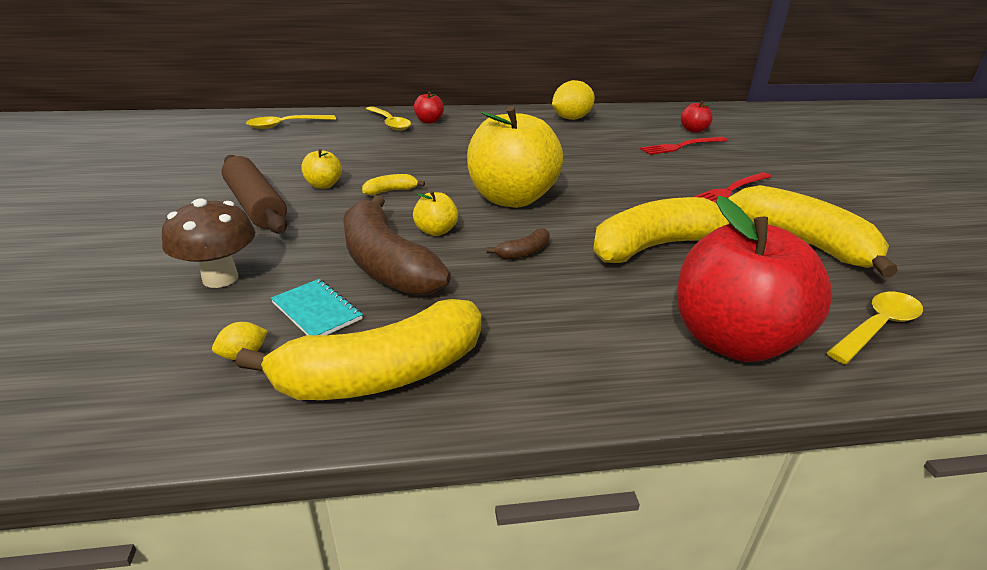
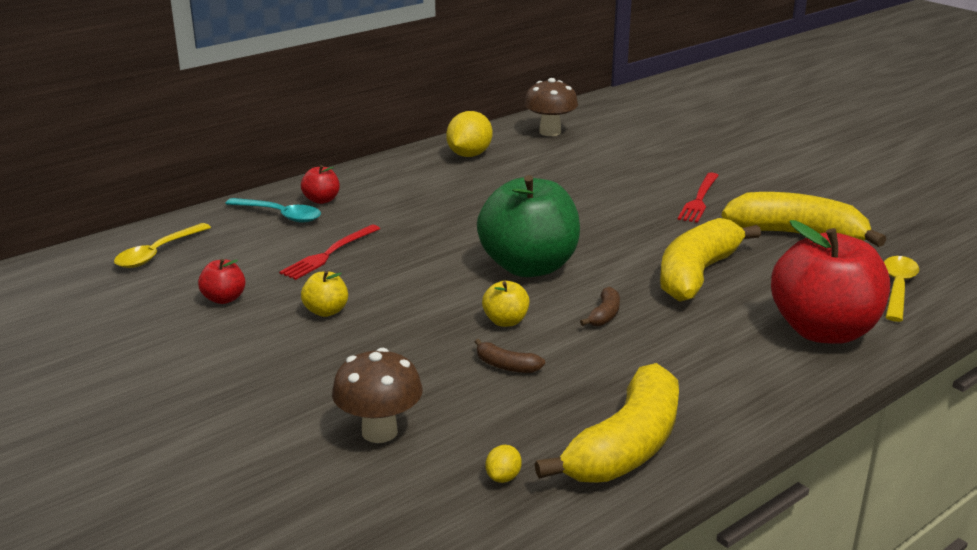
camera: 30 degrees left, 5 degrees down
(255, 205) = (291, 356): brown rolling pin -> none
(317, 311) = (508, 424): turquoise notebook -> none
(386, 264) = (506, 366): brown banana -> brown banana, size x0.41
(389, 123) = (280, 215): yellow spoon -> turquoise spoon
(391, 191) = (405, 295): yellow banana -> none
(511, 198) = (529, 267): yellow apple -> green apple
(655, 118) = (550, 132): none -> brown mushroom
(681, 146) = (611, 162): red fork -> red fork (329, 254)
(693, 130) = (602, 138): red apple -> red apple (224, 299)

